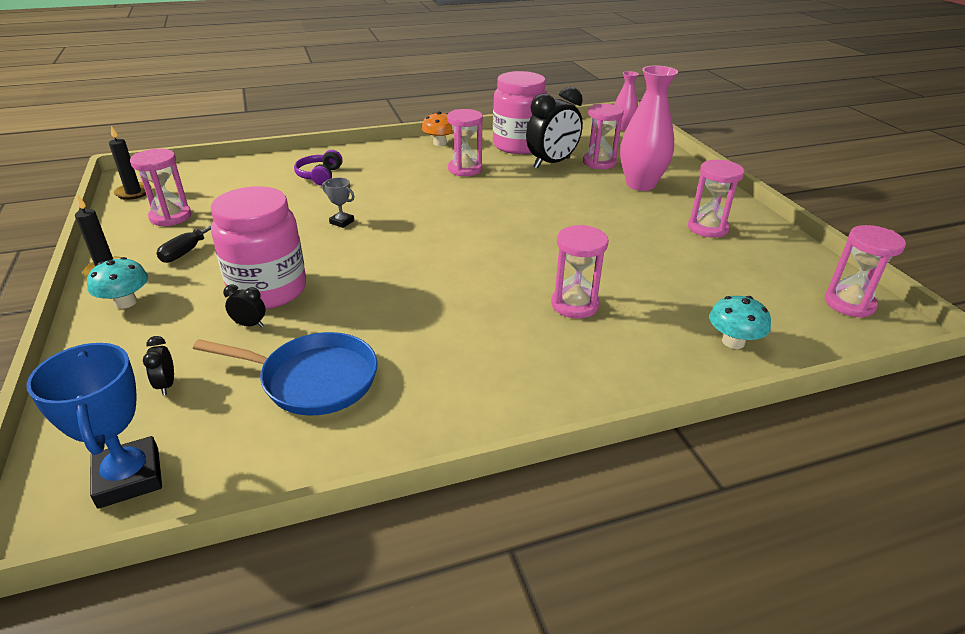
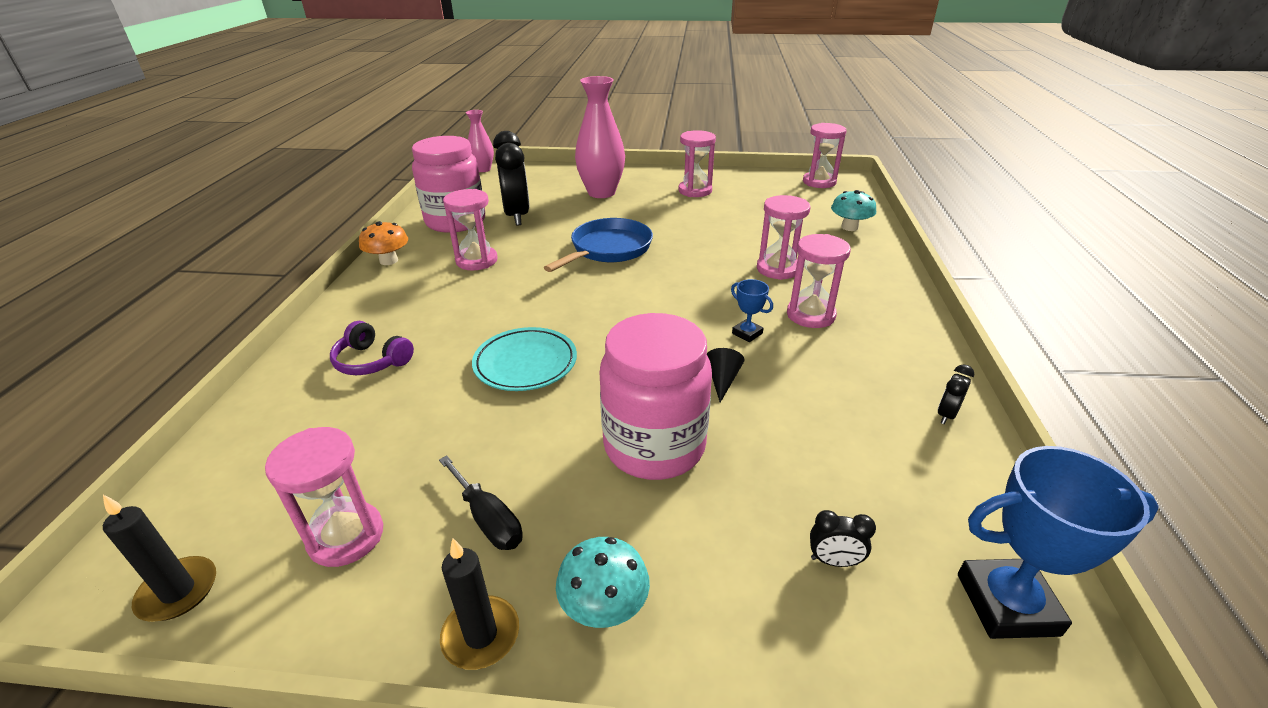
camera: 65 degrees left, 0 degrees up
(249, 324) = (726, 471): black clock -> black clock (946, 415)
(312, 379) = (850, 434): blue pan -> blue pan (608, 249)
(342, 222) = (525, 363): grey trophy -> turquoise plate
(360, 304) = (722, 380): none -> black cone
(438, 305) = (747, 333): none -> blue trophy
(599, 162) = (541, 197): pink hourglass -> pink hourglass (810, 315)

